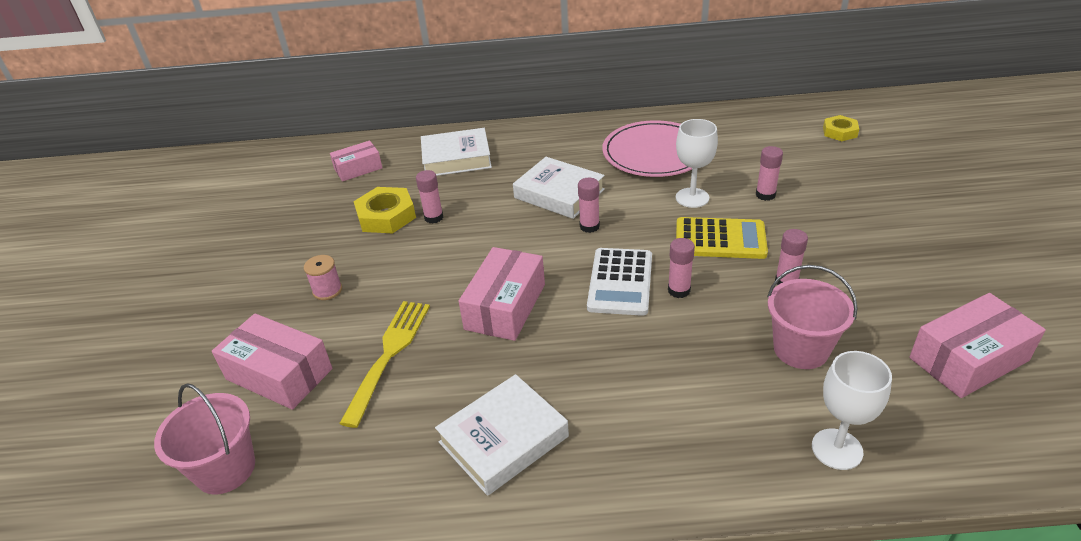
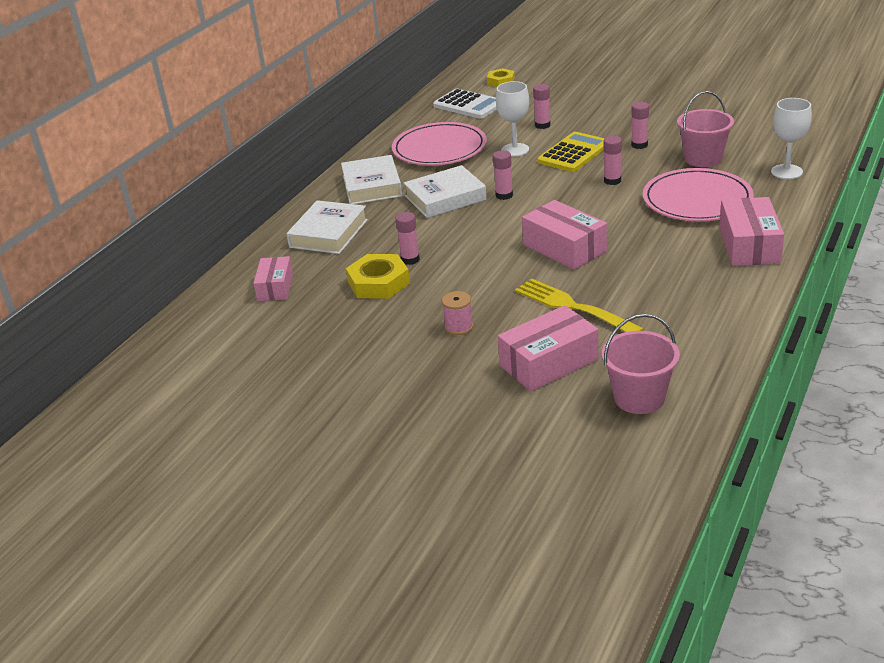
camera: 60 degrees left, 5 degrees down
(503, 439) = (700, 274): white book -> white book (372, 186)
(620, 282) = (582, 199): white calculator -> white calculator (468, 105)
(685, 379) = (697, 200): none -> pink plate
(968, 359) = (750, 118): pink box -> pink box (749, 245)

